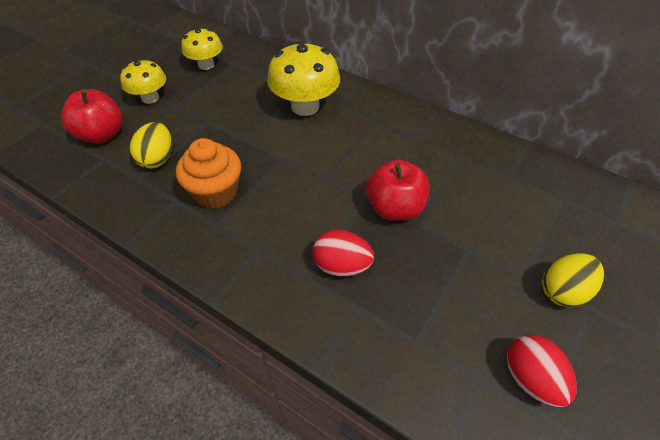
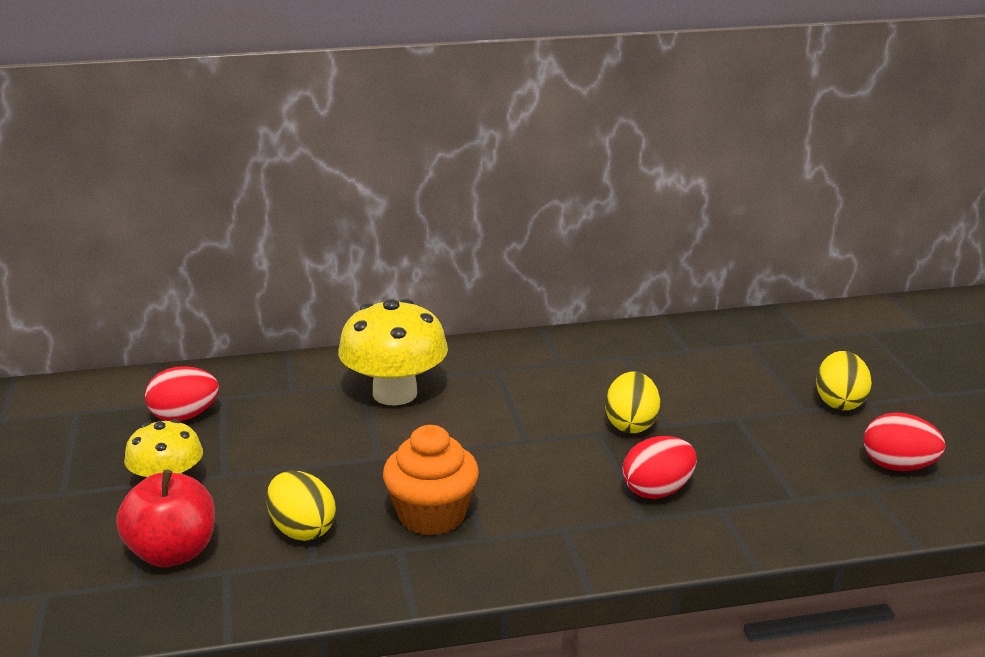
camera: 45 degrees left, 25 degrees down
(206, 65) = (184, 416): yellow mushroom -> red egg
(394, 208) = (631, 425): red apple -> yellow egg

